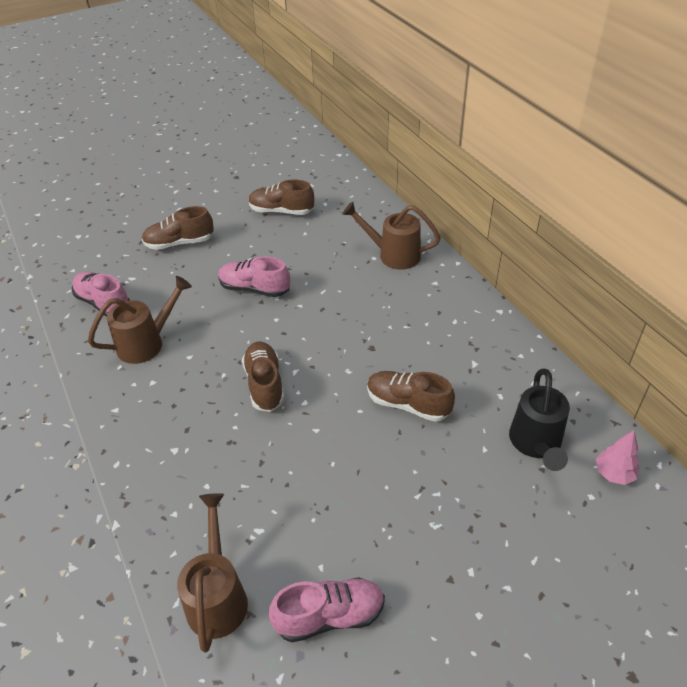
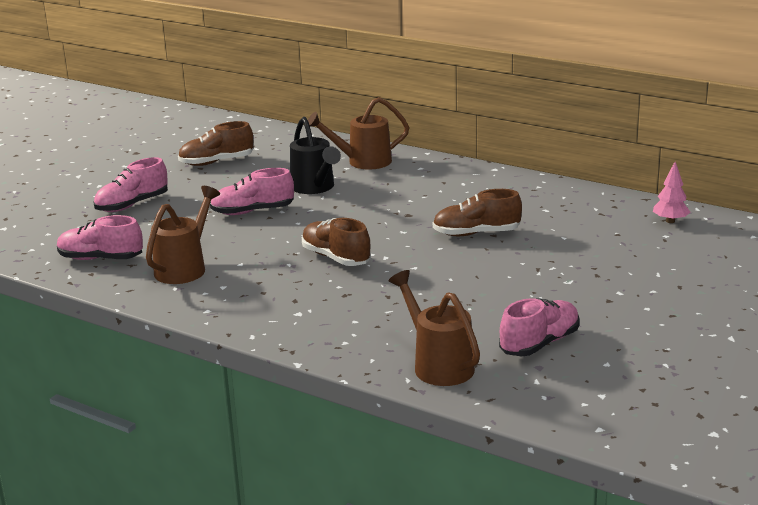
camera: 30 degrees left, 20 degrees down
(179, 243) = (132, 205): brown shoe -> pink shoe
(536, 444) = (599, 224): black watering can -> black watering can (314, 188)

